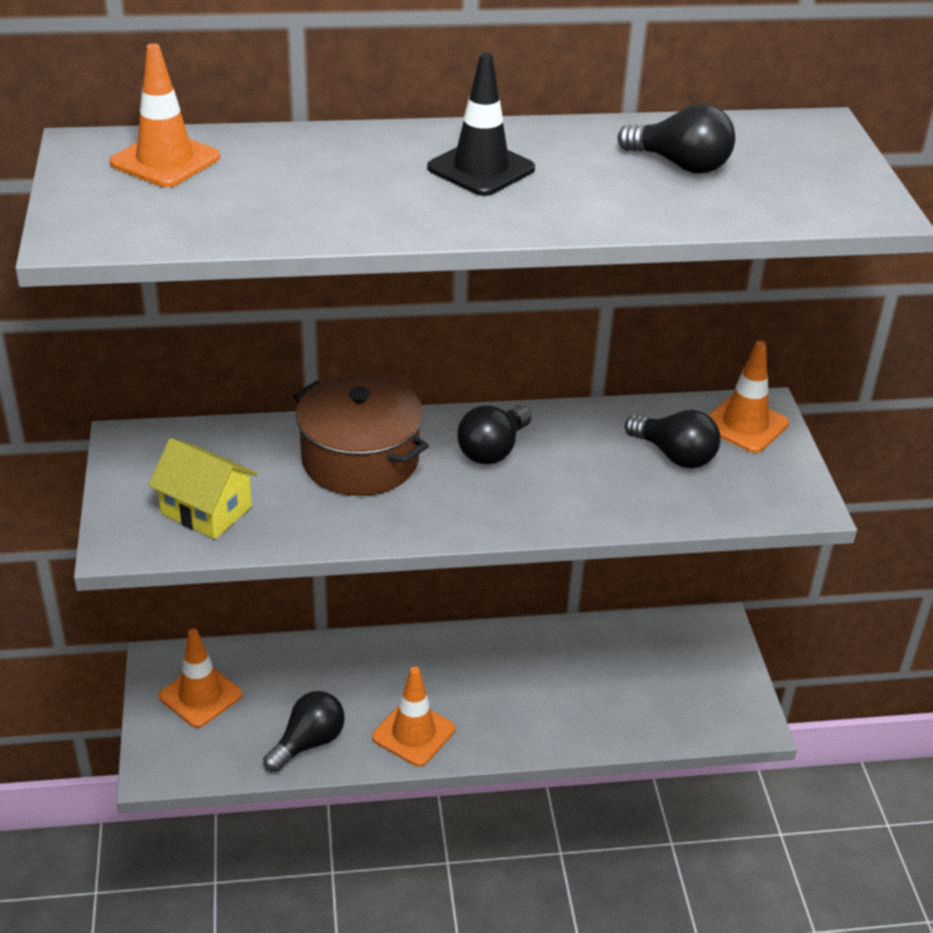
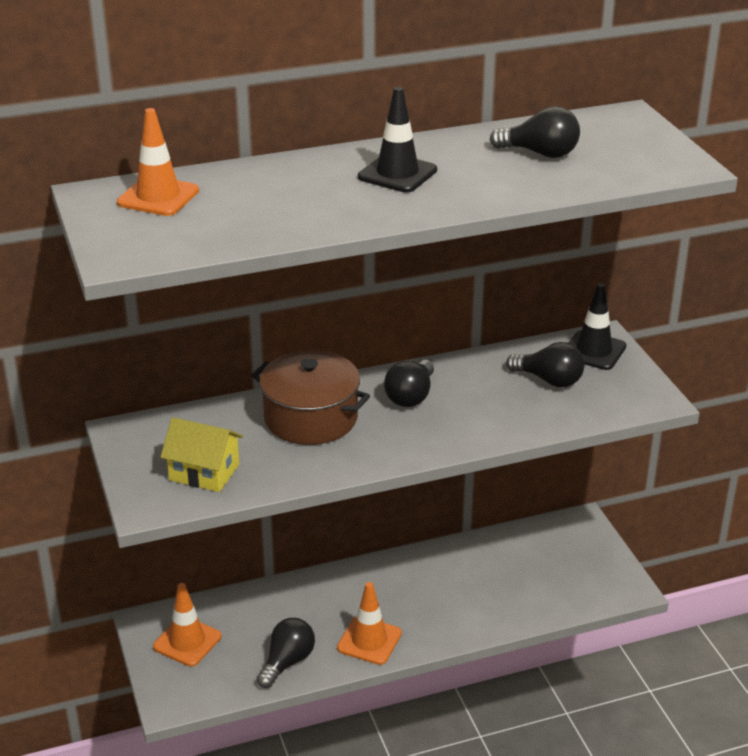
camera: 10 degrees left, 5 degrees down
(745, 424) = (594, 351): orange traffic cone -> black traffic cone

